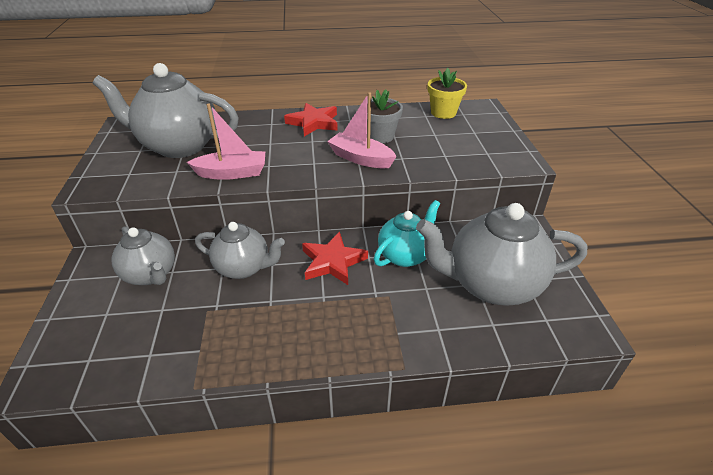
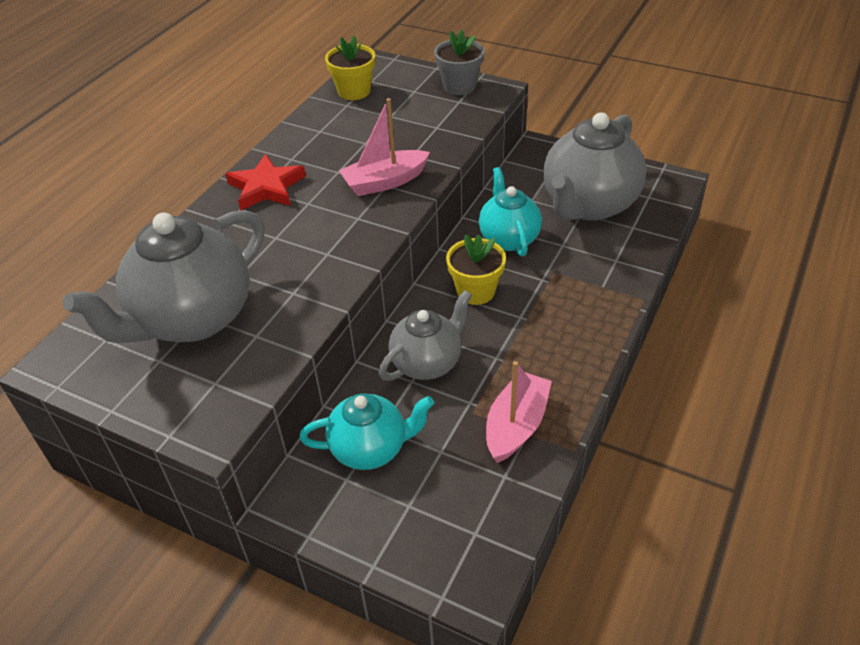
camera: 55 degrees left, 5 degrees up
(151, 274) = (370, 449): grey teapot -> turquoise teapot
(232, 173) = (314, 287): pink boat -> pink boat (516, 425)
(333, 262) = (475, 291): red star -> yellow flower pot
(380, 136) = (354, 152): grey flower pot -> grey flower pot (459, 86)

